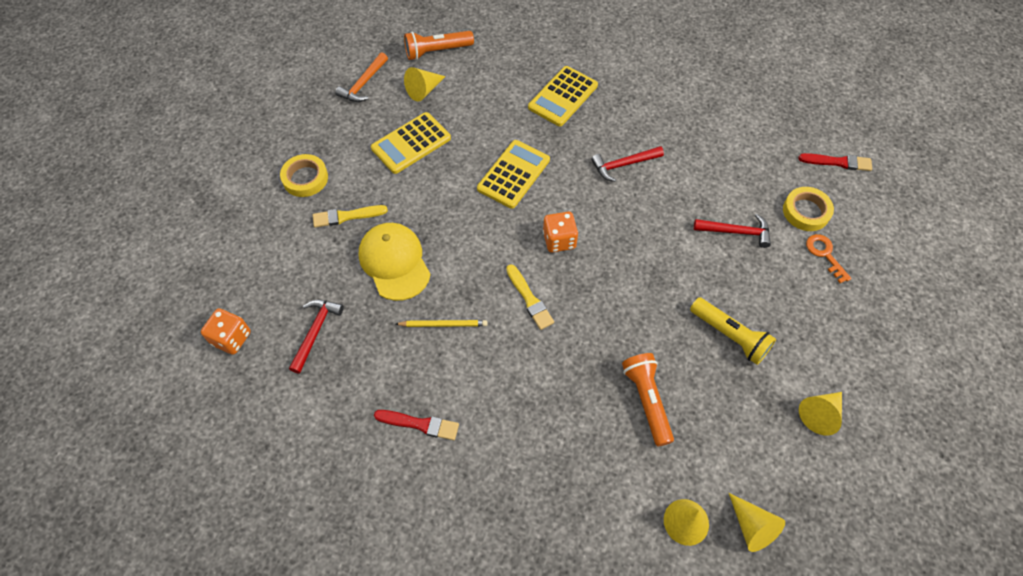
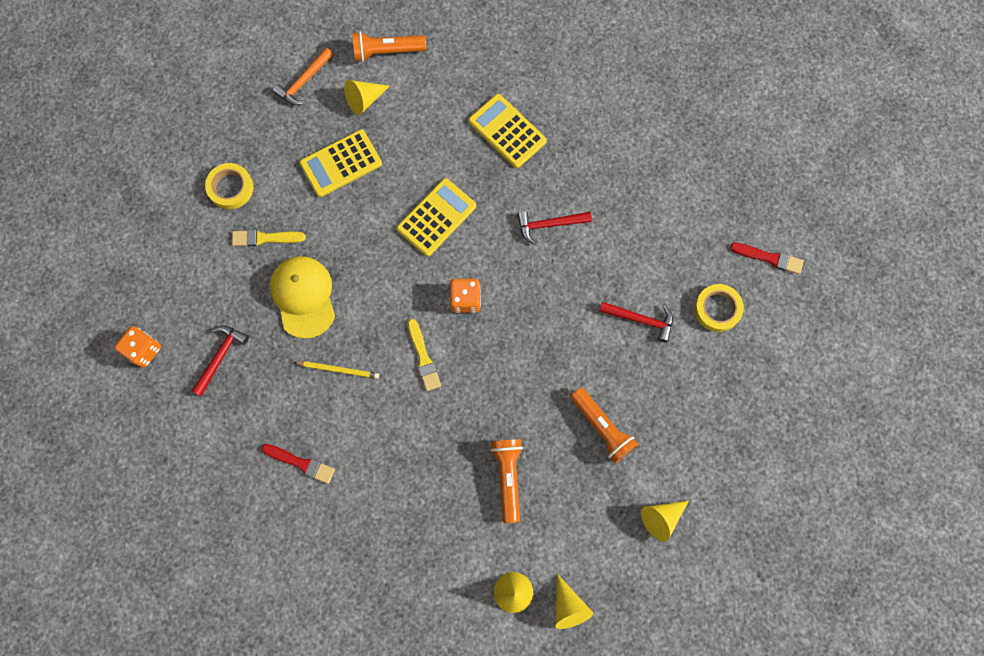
camera: 10 degrees right, 15 degrees up
(563, 96) = (507, 131): yellow calculator -> yellow calculator turned 90 degrees clockwise
(730, 336) = (602, 427): yellow flashlight -> orange flashlight
(825, 255) = (720, 359): orange key -> none

